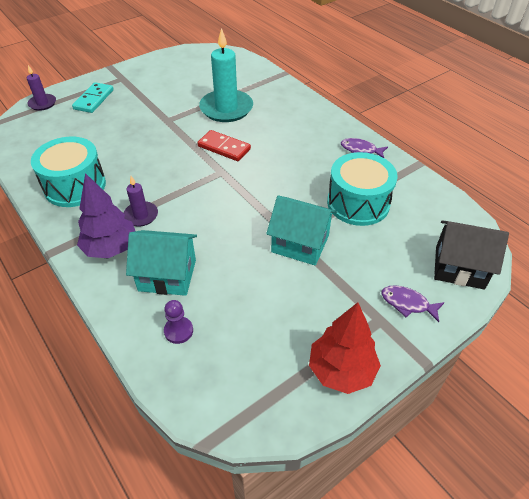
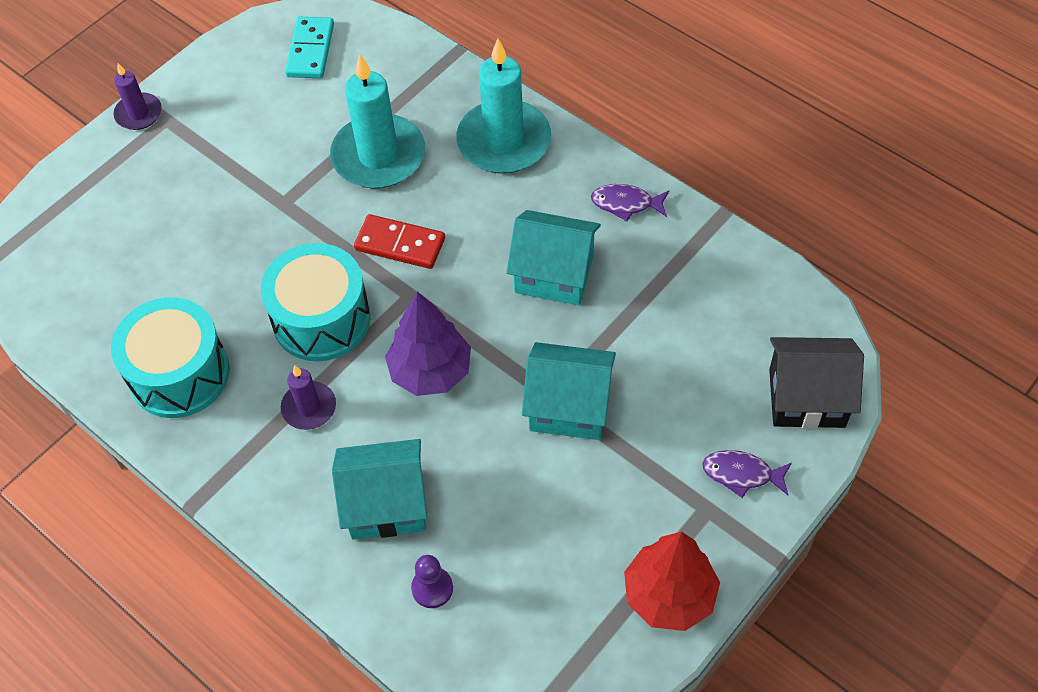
camera: 10 degrees left, 10 degrees up
(42, 103) = (45, 208): purple candle -> purple candle (138, 114)
(93, 99) = (134, 181): turquoise domino -> turquoise domino (310, 50)
(111, 248) = (284, 476): purple tree -> purple tree (430, 371)
(297, 112) = (504, 141): none -> turquoise candle
(309, 175) = (554, 274): none -> turquoise house
(358, 203) = (641, 312): turquoise drum -> turquoise drum (321, 319)

